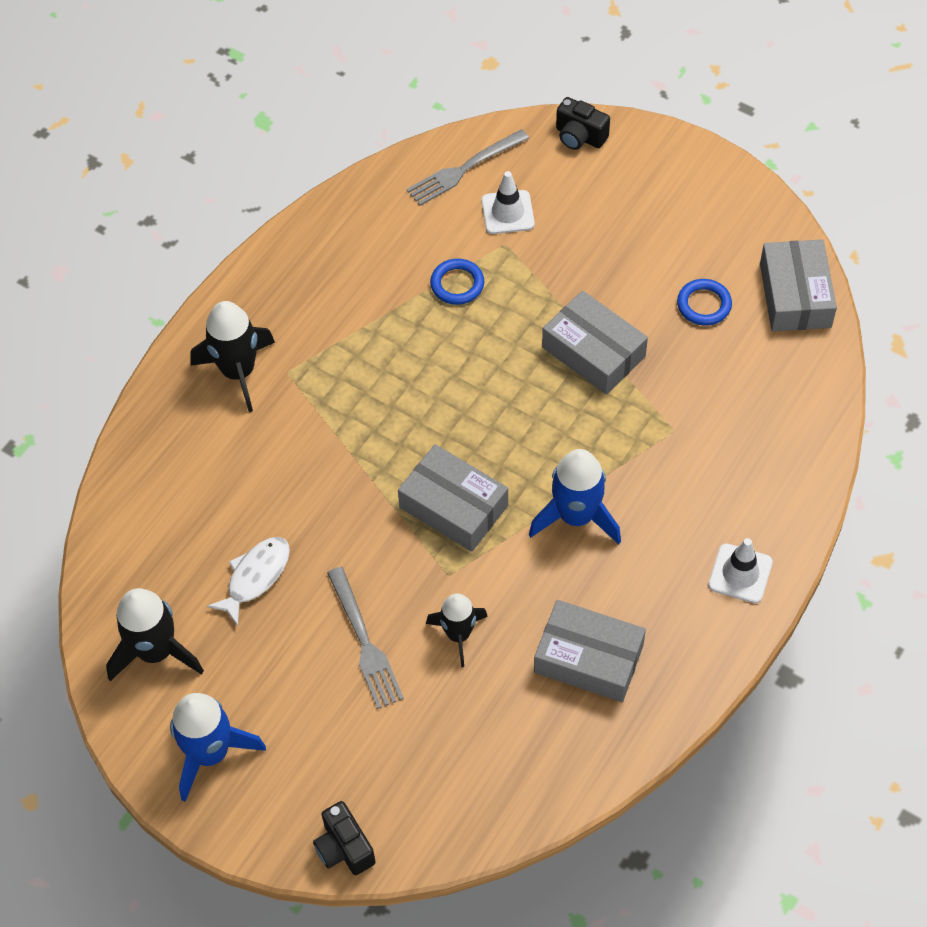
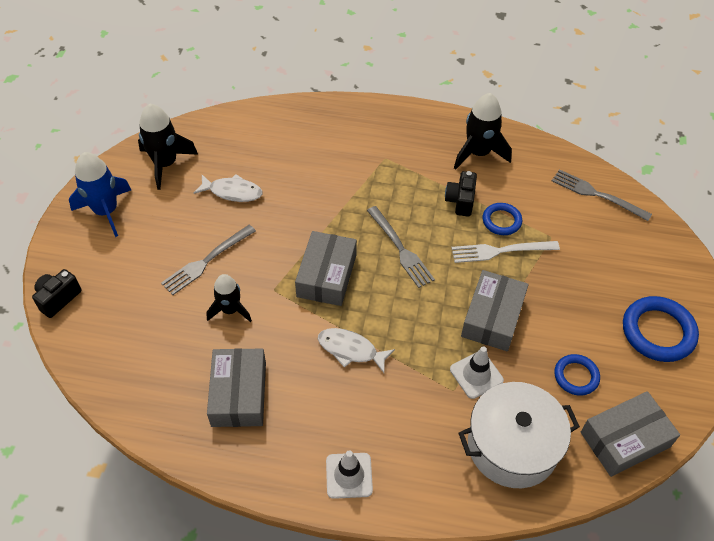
camera: 65 degrees right, 5 degrees down
(238, 372) = (373, 135): black rocket -> black rocket (478, 153)
(450, 409) = (401, 249): none -> grey fork
(502, 305) = (500, 251): none -> white fork
(507, 212) = (578, 230): white traffic cone -> white traffic cone (476, 375)
(576, 516) = (351, 350): blue rocket -> white fish
(579, 137) = (672, 250): black camera -> black camera (460, 201)
(680, 203) = (658, 332): none -> blue ring
(764, 401) = (512, 446): none -> white pot

